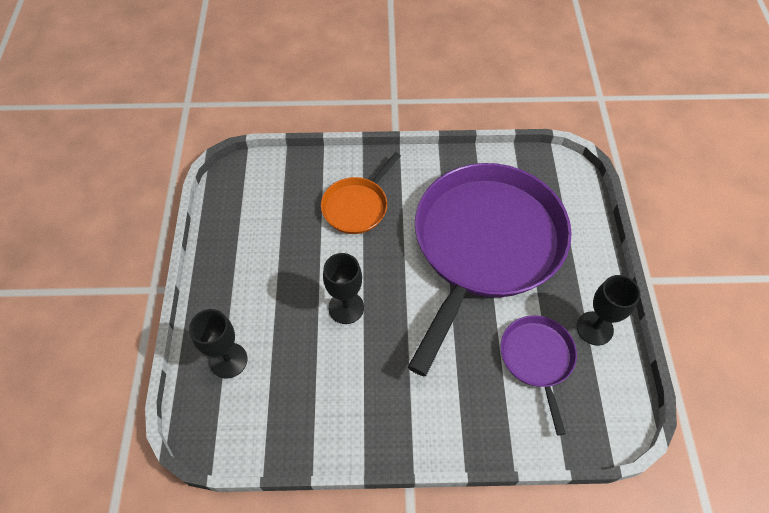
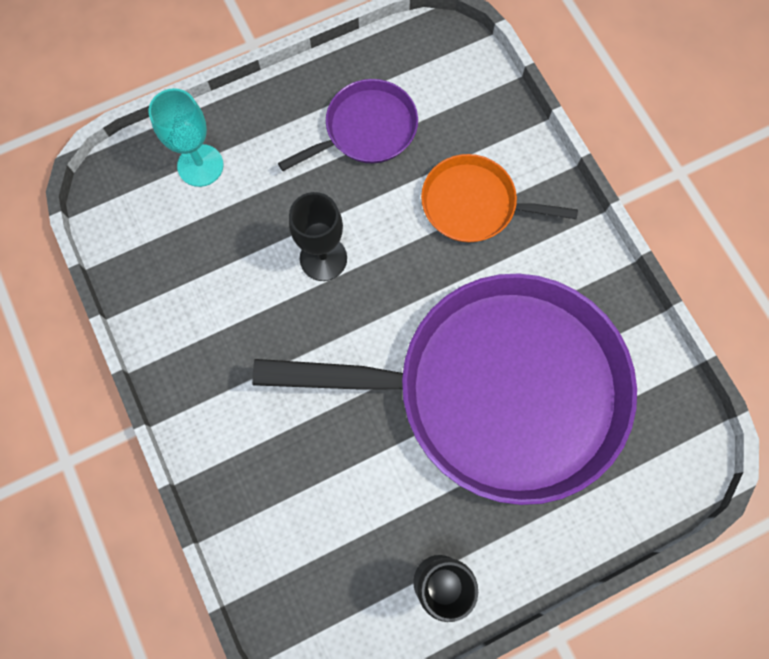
camera: 65 degrees right, 15 degrees up
(228, 360) = (200, 165): black goblet -> turquoise goblet
(537, 359) = (359, 519): purple pan -> purple pan (366, 130)

